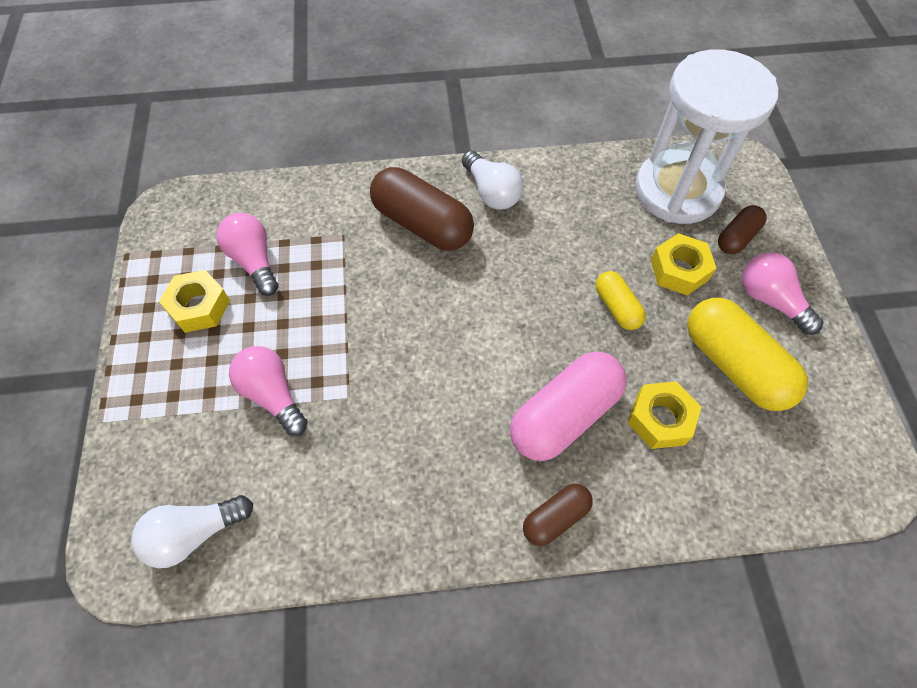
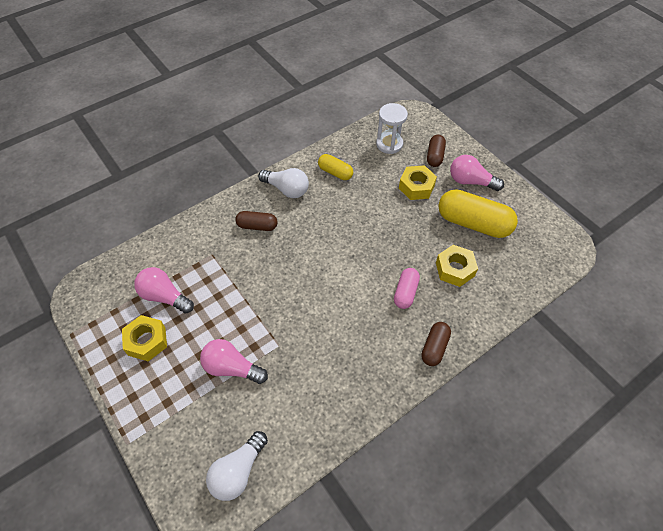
camera: 30 degrees left, 5 degrees down
(422, 224) = (257, 226): brown capsule -> brown capsule, size x0.54
(564, 415) = (405, 292): pink capsule -> pink capsule, size x0.54
(617, 307) = (397, 222): yellow capsule -> yellow capsule (335, 172)
(677, 191) = (389, 144): white hourglass -> white hourglass, size x0.50

